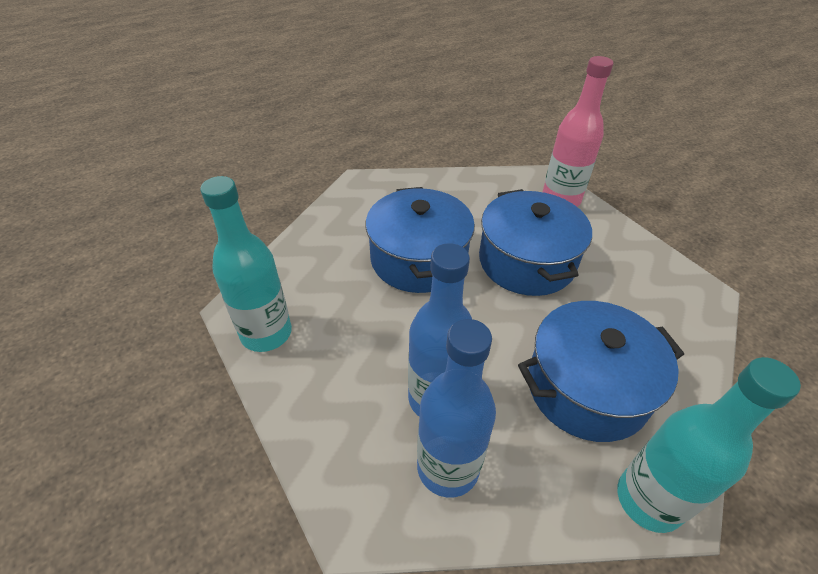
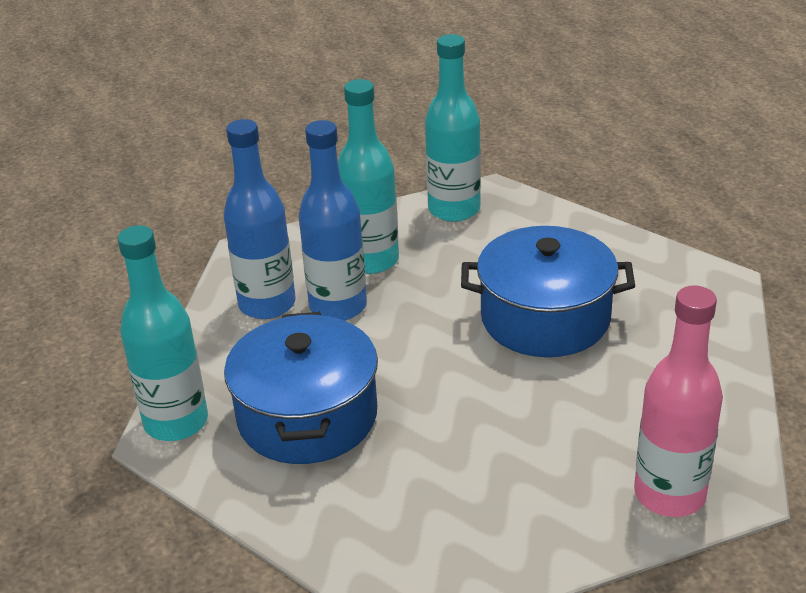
camera: 105 degrees right, 10 degrees down
(357, 386) = (371, 260): none -> turquoise bottle
(526, 261) = (521, 416): blue pot -> none

